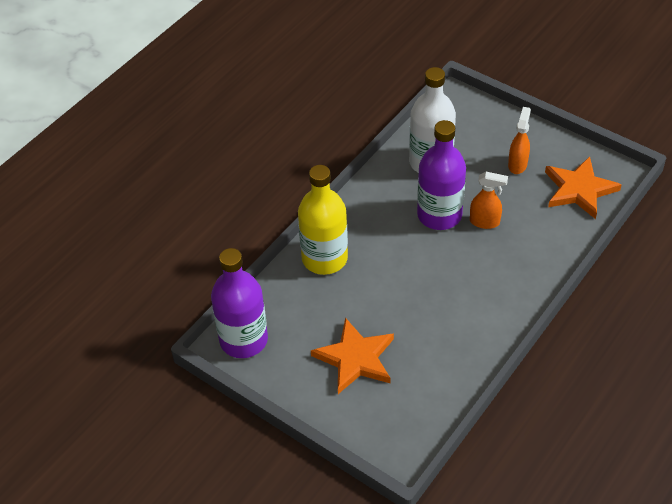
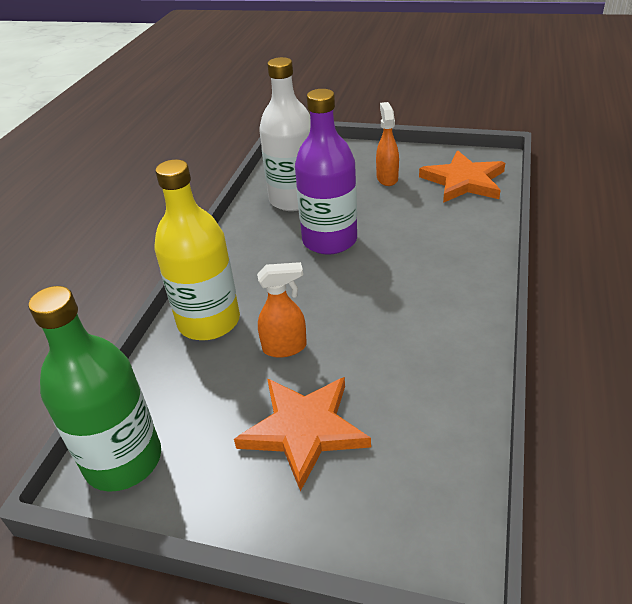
camera: 20 degrees left, 10 degrees down
(243, 340) = (123, 460): purple bottle -> green bottle
(485, 222) = (384, 233): orange spray bottle -> orange spray bottle (285, 347)

